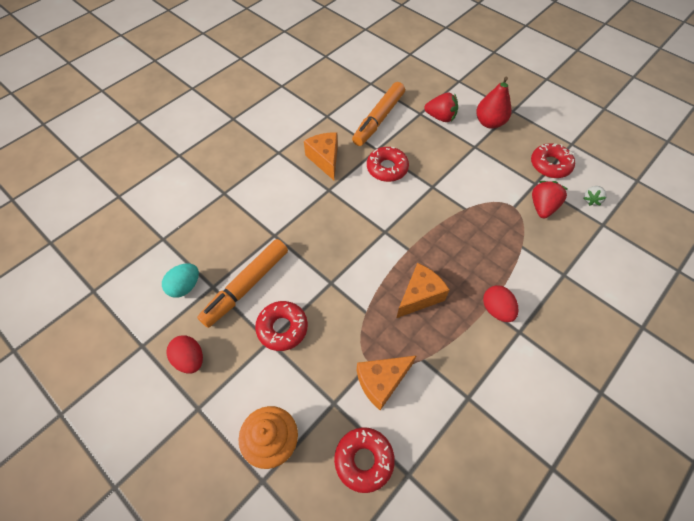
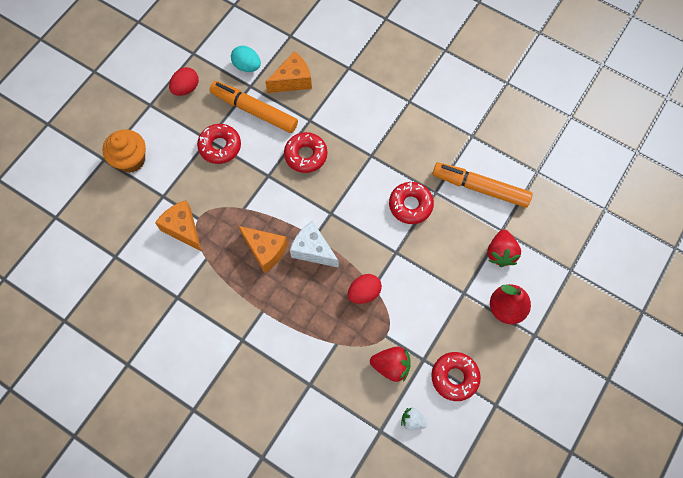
camera: 80 degrees right, 10 degrees up
(325, 159) = (409, 145): orange cheese -> orange cheese (293, 80)
(364, 460) = (122, 224): red donut -> red donut (306, 155)
(423, 252) = (313, 250): none -> white cheese
(496, 309) = (261, 319): red egg -> red egg (364, 293)

